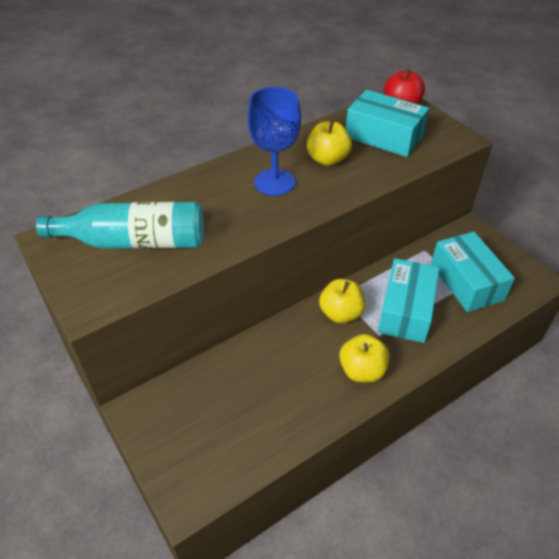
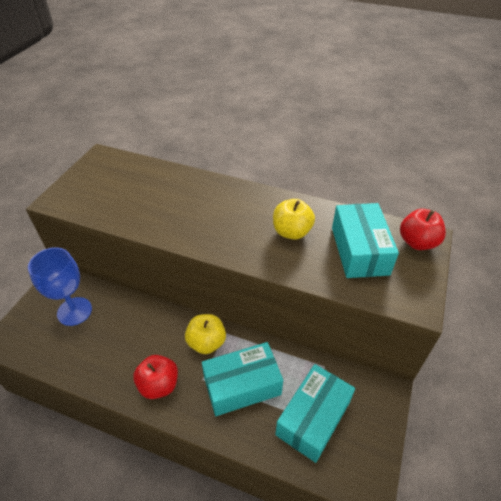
camera: 55 degrees right, 0 degrees up
(134, 242) = (122, 187): turquoise bottle -> none
(274, 182) = (236, 217): blue goblet -> blue goblet (74, 311)
(362, 370) = (159, 385): yellow apple -> red apple

